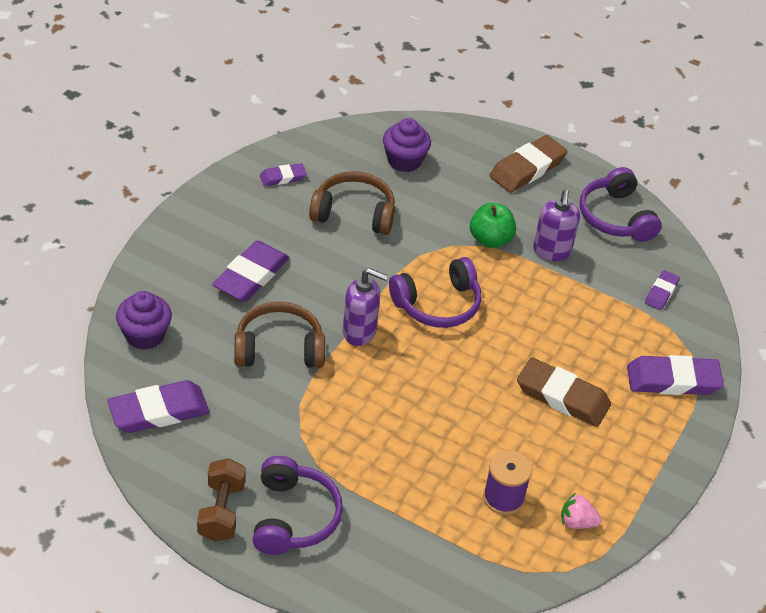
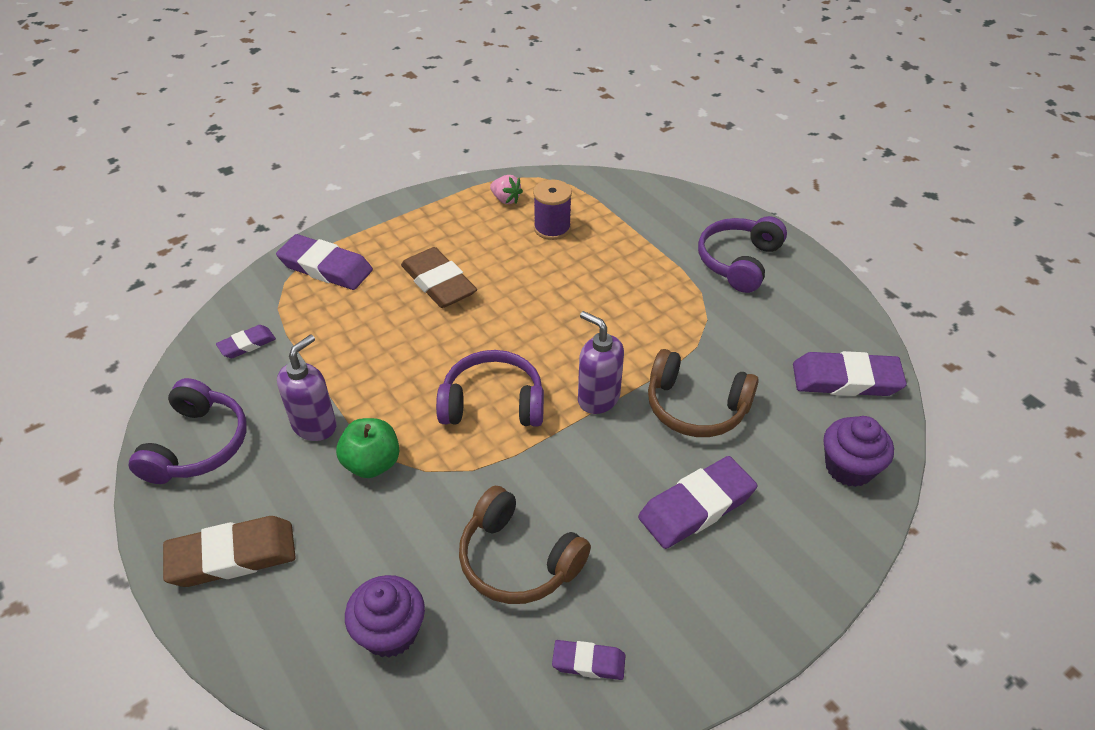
camera: 150 degrees left, 0 degrees up
(221, 511) = (802, 282): brown dumbbell -> none

